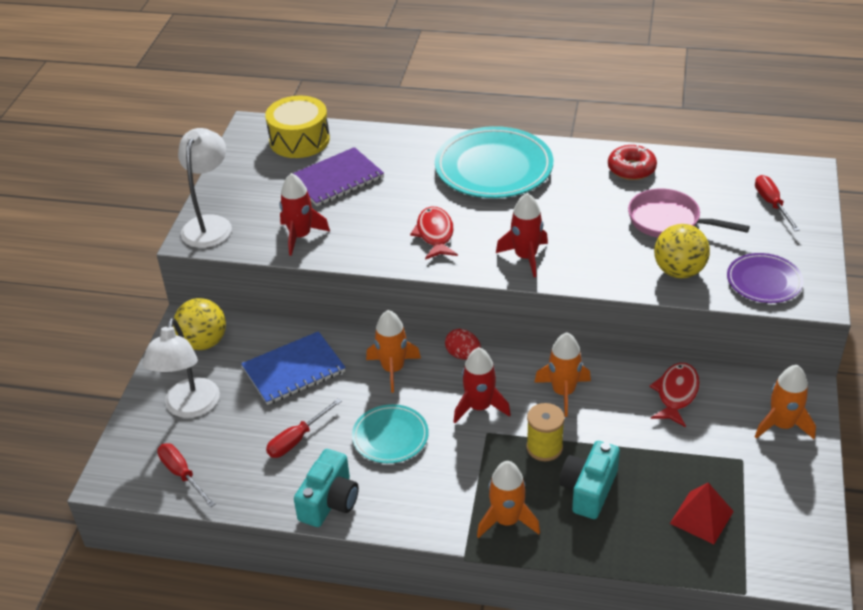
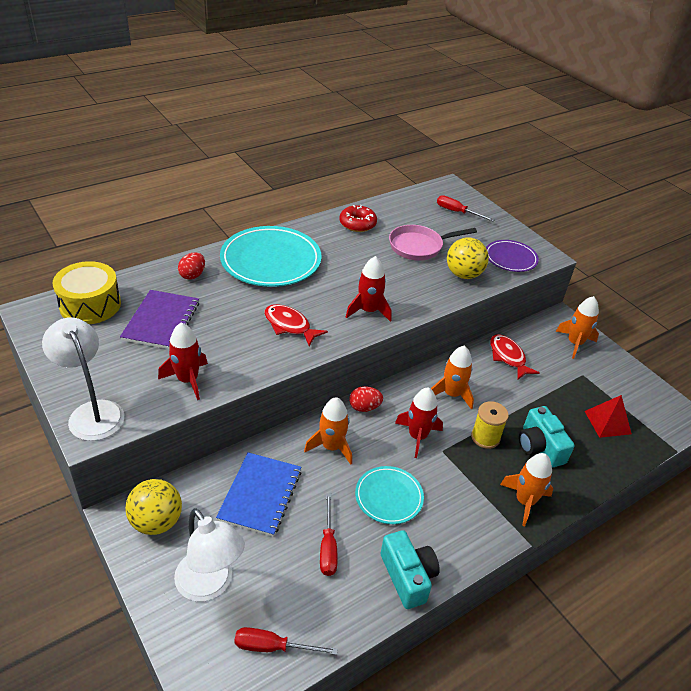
camera: 50 degrees left, 0 degrees up
(408, 150) = (192, 275): none -> red egg

